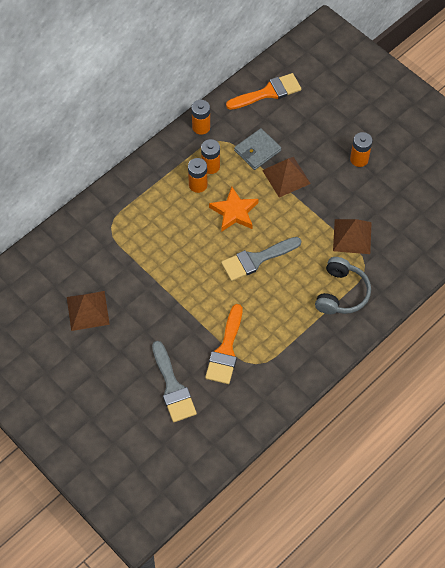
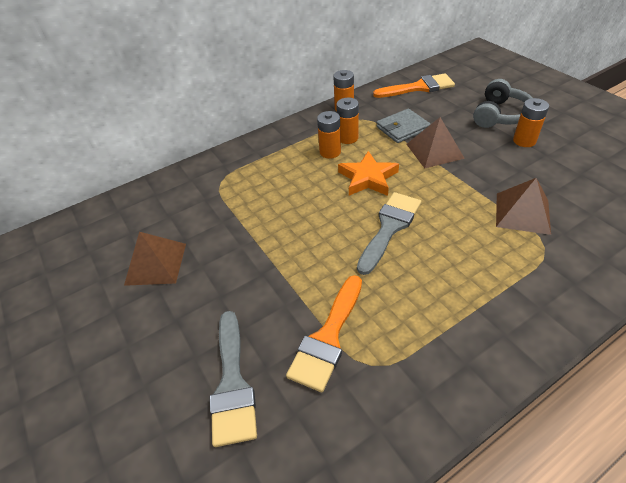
camera: 15 degrees right, 15 degrees down
(256, 259) = (389, 227): grey brush -> grey brush turned 135 degrees clockwise
(341, 293) = (511, 278): grey headphones -> grey headphones (500, 115)

